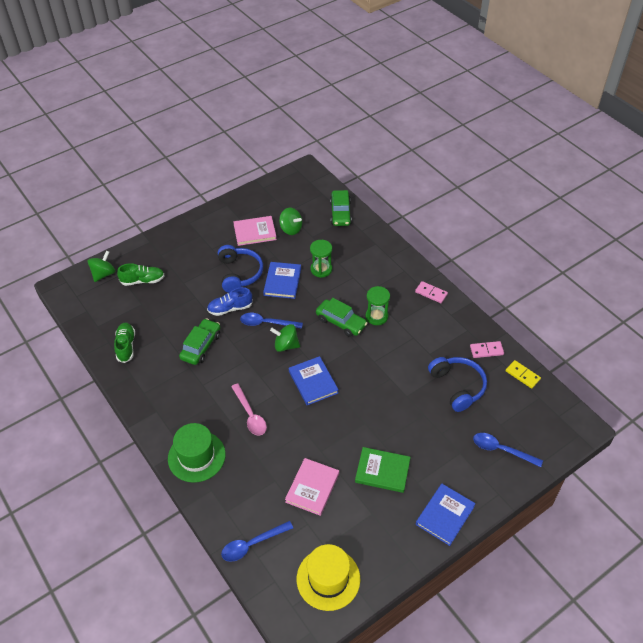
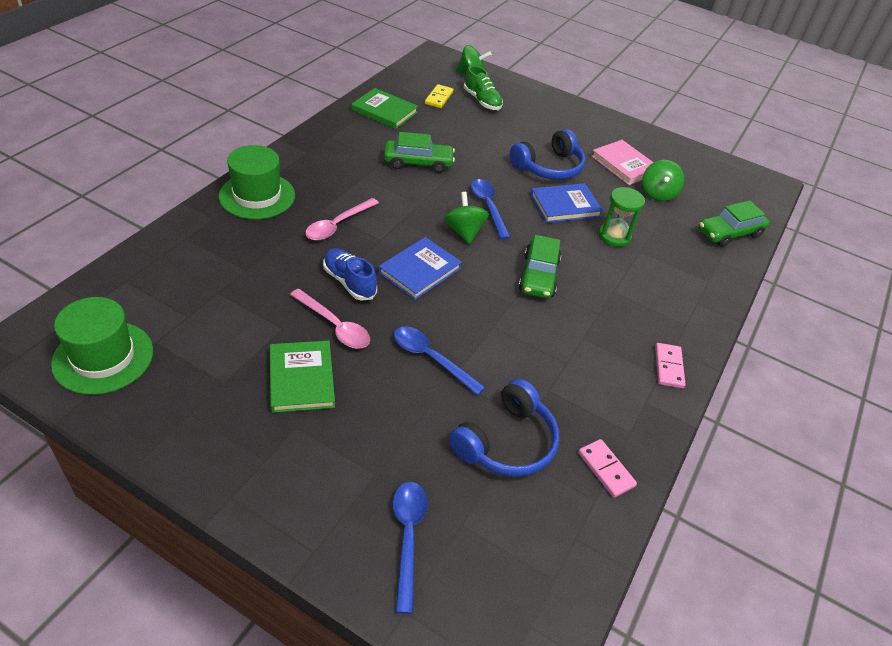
camera: 60 degrees right, 5 degrees down
(126, 346) = (384, 111): green shoe -> green book
(230, 308) = (489, 172): blue shoe -> blue shoe (349, 282)
(252, 544) = (143, 271): blue spoon -> blue spoon (431, 358)
(312, 487) = (246, 308): pink book -> none
(328, 579) = (103, 357): yellow hat -> green hat
(345, 442) = (334, 326): none -> pink spoon
(376, 316) = (575, 311): green hourglass -> none
(445, 515) = (246, 477): blue book -> none
(522, 375) = (588, 539): yellow domino -> yellow domino (439, 98)

